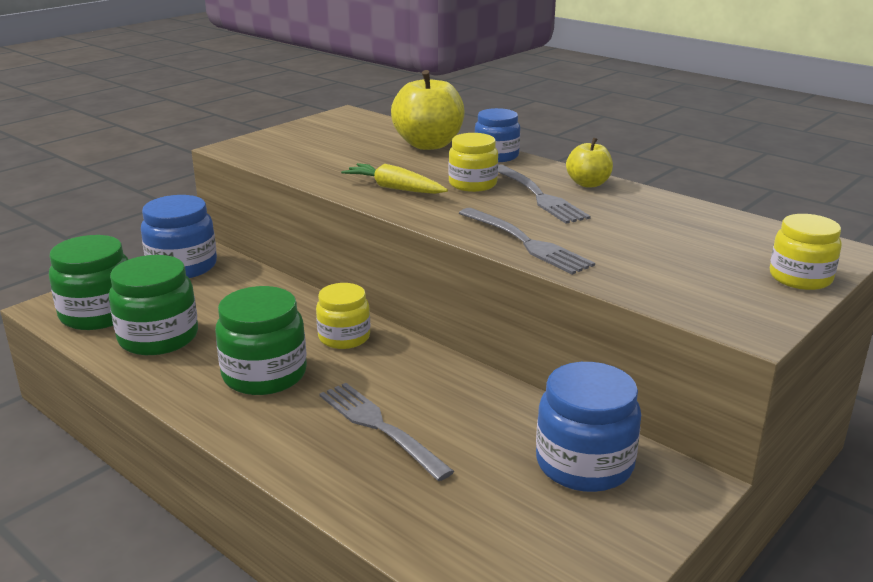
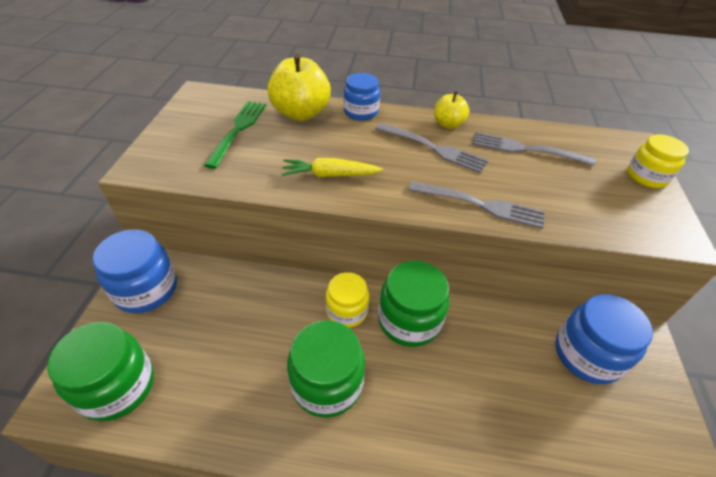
camera: 35 degrees left, 20 degrees up
(158, 337) = (201, 387): green jar -> green jar (409, 320)
(349, 143) = (238, 130): none -> green fork
(380, 427) = (453, 393): grey fork -> grey fork (526, 149)
(472, 184) = (378, 150): yellow jar -> none

